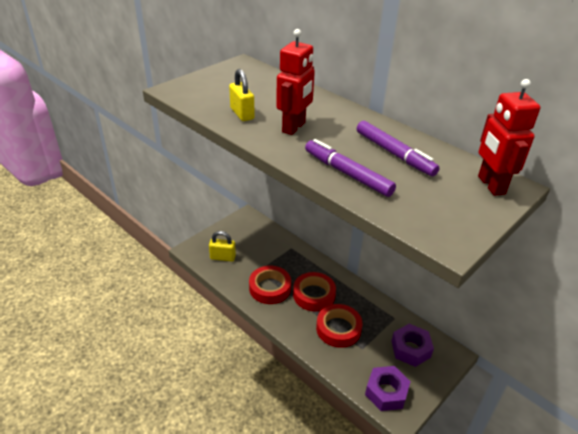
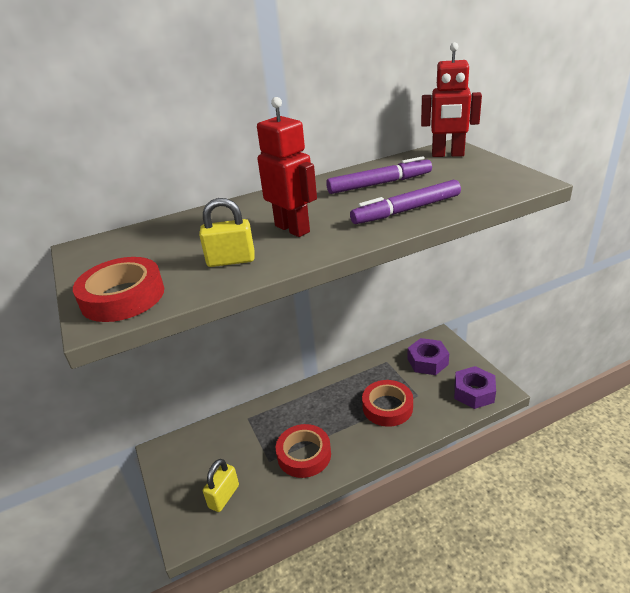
camera: 65 degrees left, 5 degrees down
(314, 295) = (332, 415): red tape -> red tape (123, 296)

